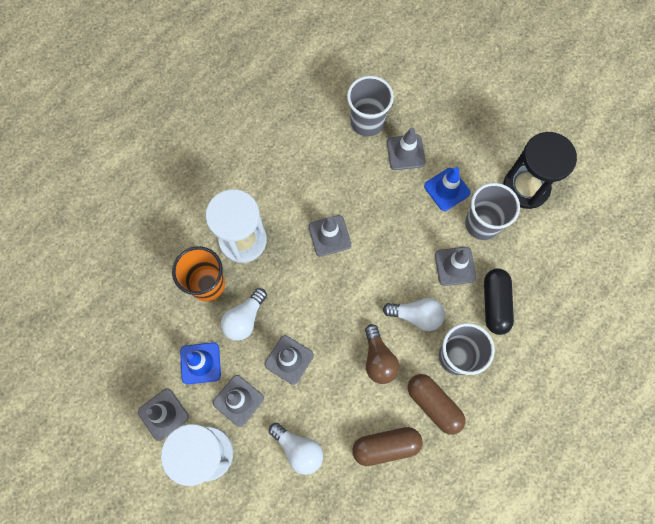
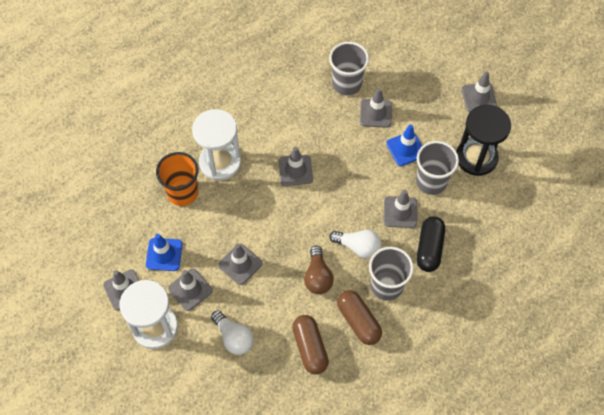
camera: 10 degrees right, 10 degrees down
(244, 319) = (208, 225): white light bulb -> none
(386, 446) = (310, 348): brown capsule -> brown capsule turned 75 degrees clockwise
(515, 115) = (479, 97): none -> grey traffic cone

